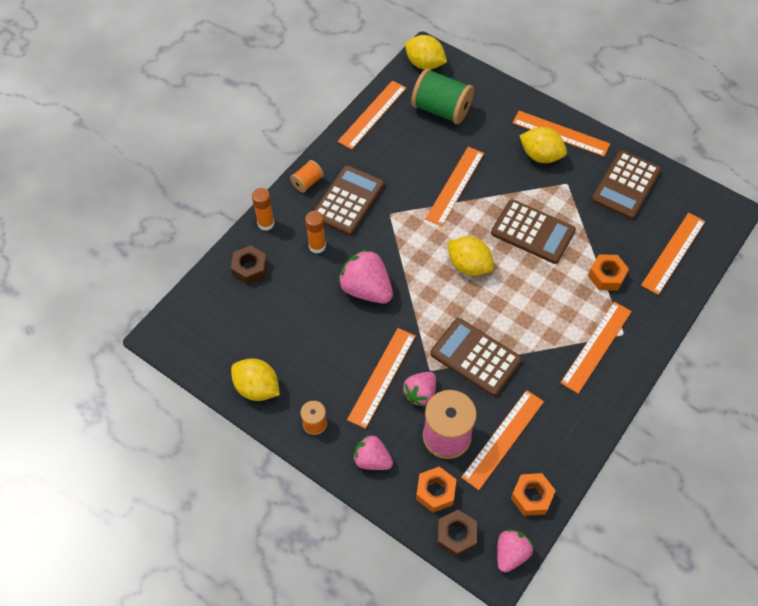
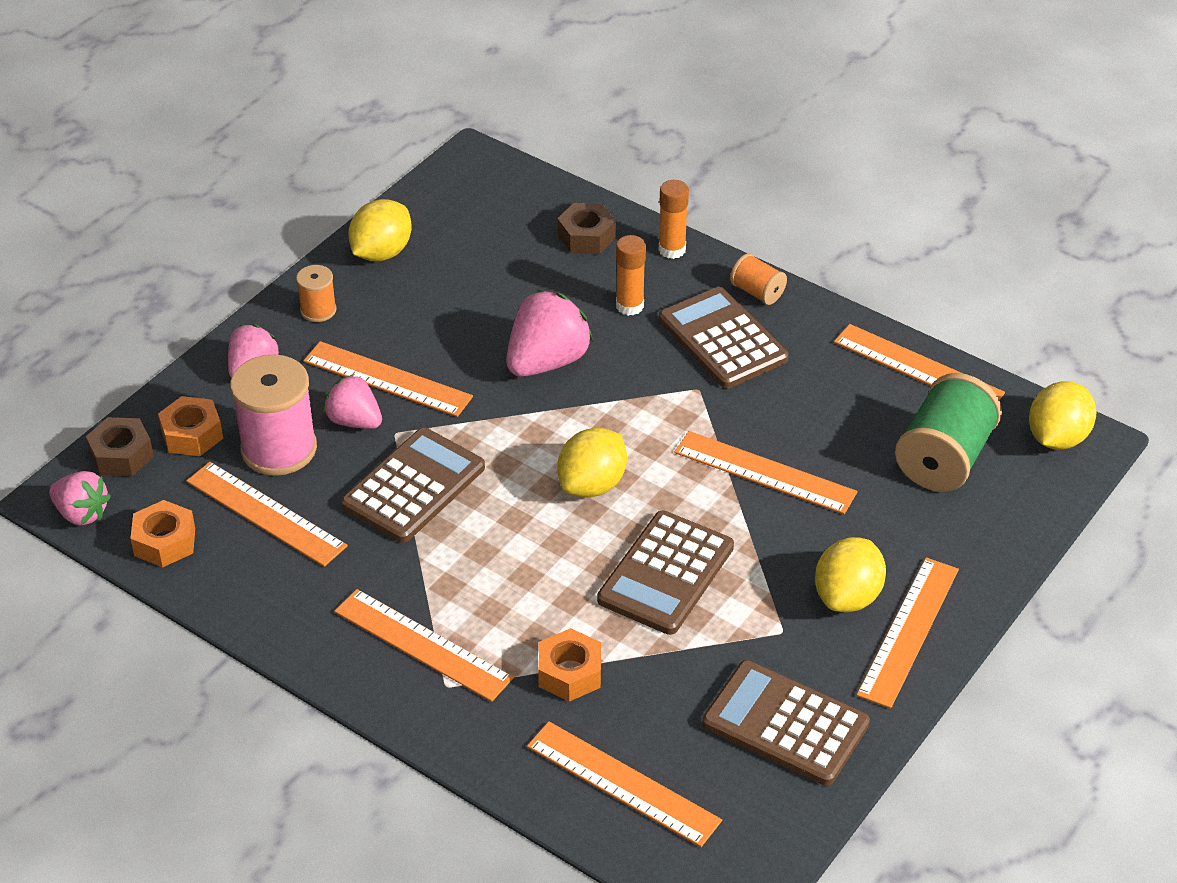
camera: 90 degrees right, 15 degrees down
(348, 201) = (722, 339): brown calculator -> brown calculator turned 150 degrees counterclockwise

